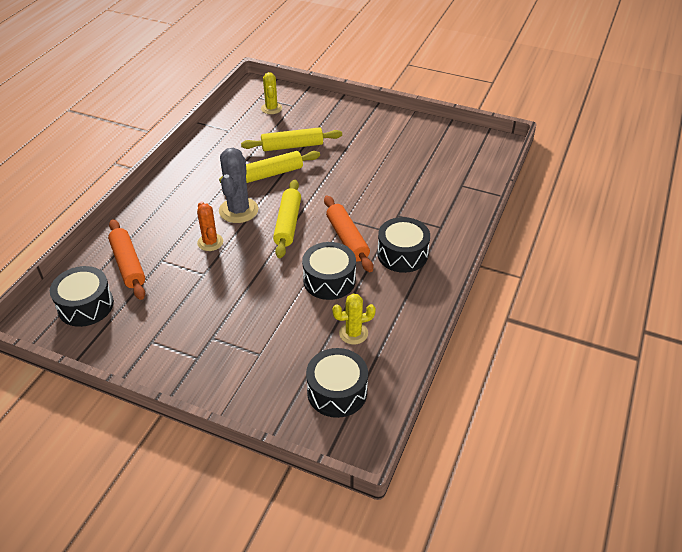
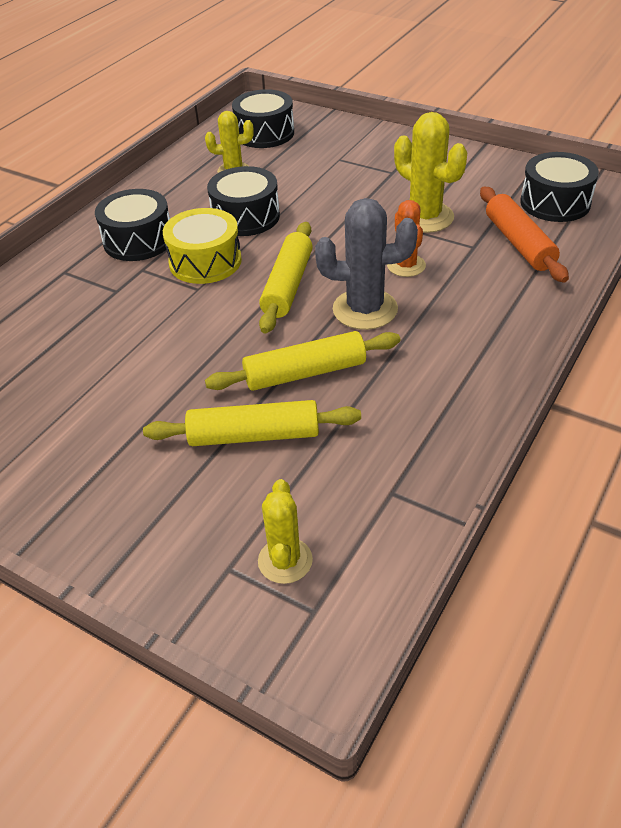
camera: 170 degrees left, 0 degrees up
(191, 286) = (425, 217): none -> yellow cactus
(238, 210) = (365, 309): grey cactus -> grey cactus turned 75 degrees clockwise
(347, 239) = (205, 261): orange rolling pin -> yellow drum

